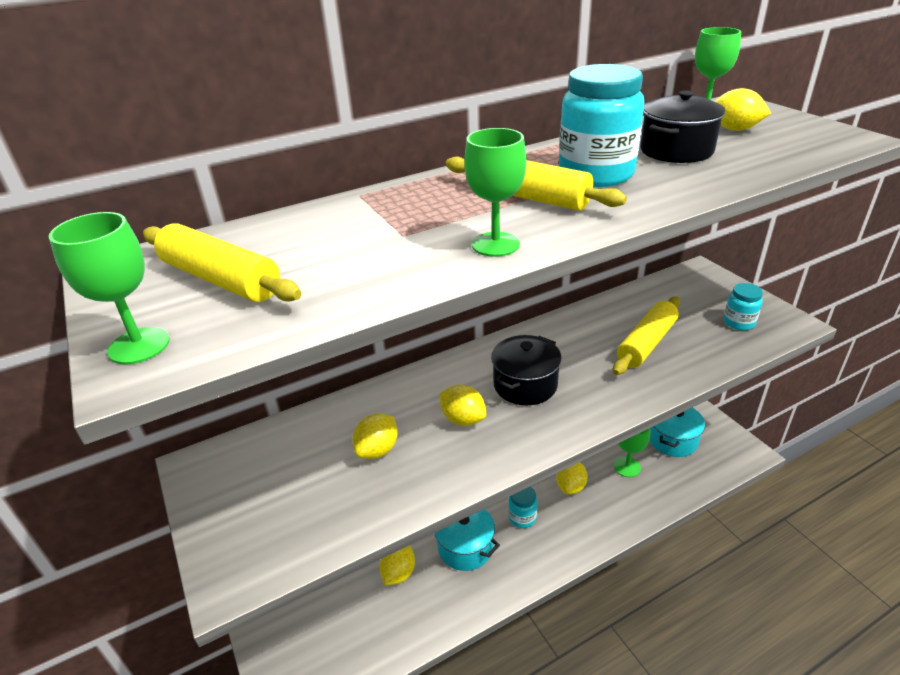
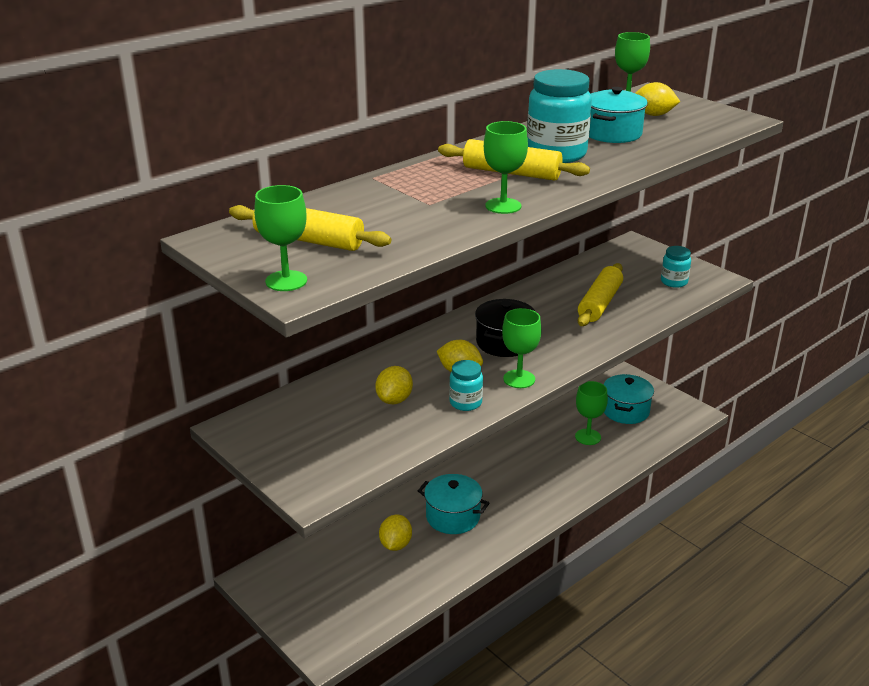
camera: 15 degrees left, 5 degrees down
(522, 517) = (500, 488): turquoise jar -> turquoise jar (465, 403)
(527, 438) = (519, 379): none -> green goblet
(571, 486) = (539, 458): yellow lemon -> none
(676, 151) = (612, 133): black pot -> turquoise pot

